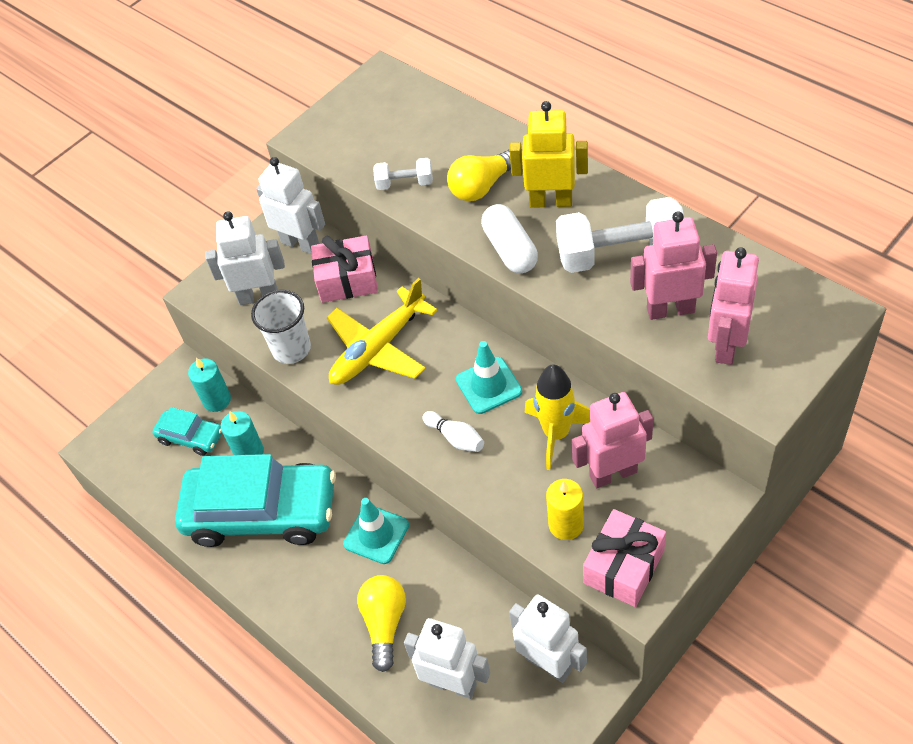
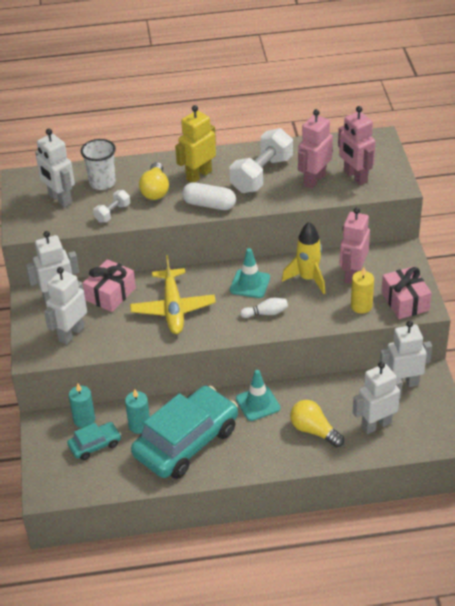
camera: 55 degrees left, 10 degrees down
(291, 349) = (127, 341): white cup -> white cup (102, 183)
(381, 127) = (60, 199): none -> white robot

